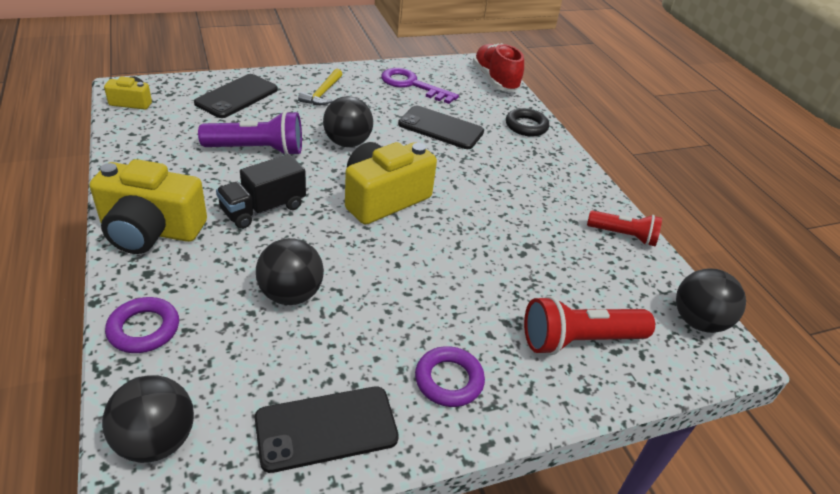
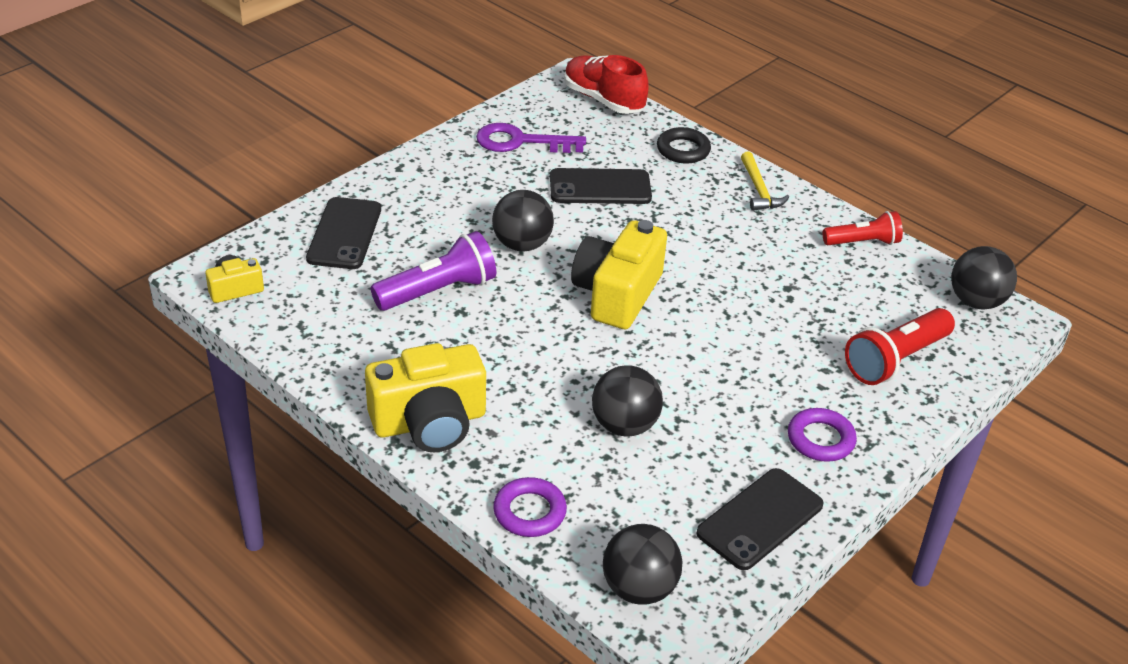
camera: 25 degrees left, 0 degrees up
(263, 209) = (513, 354): black truck -> none
(322, 93) = (434, 192): yellow hammer -> yellow hammer (759, 190)

